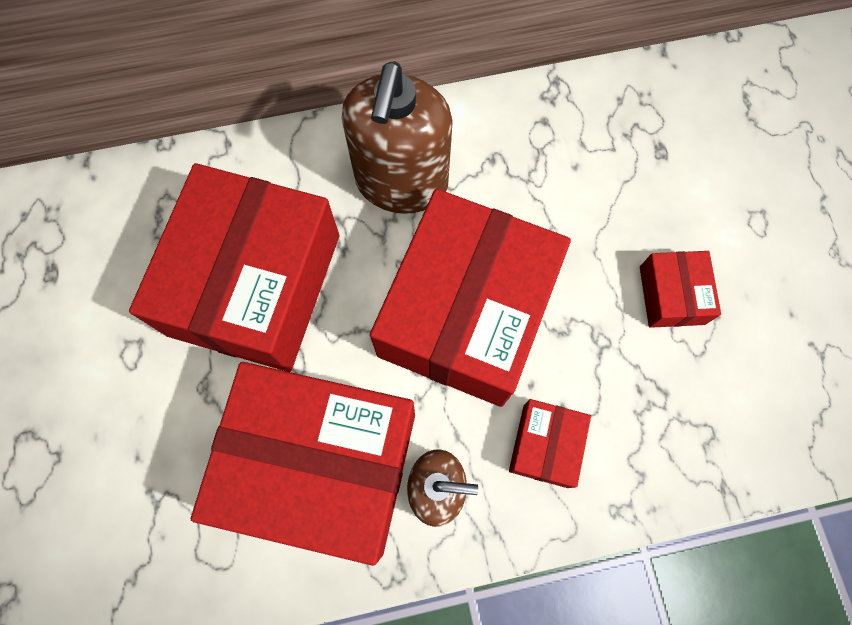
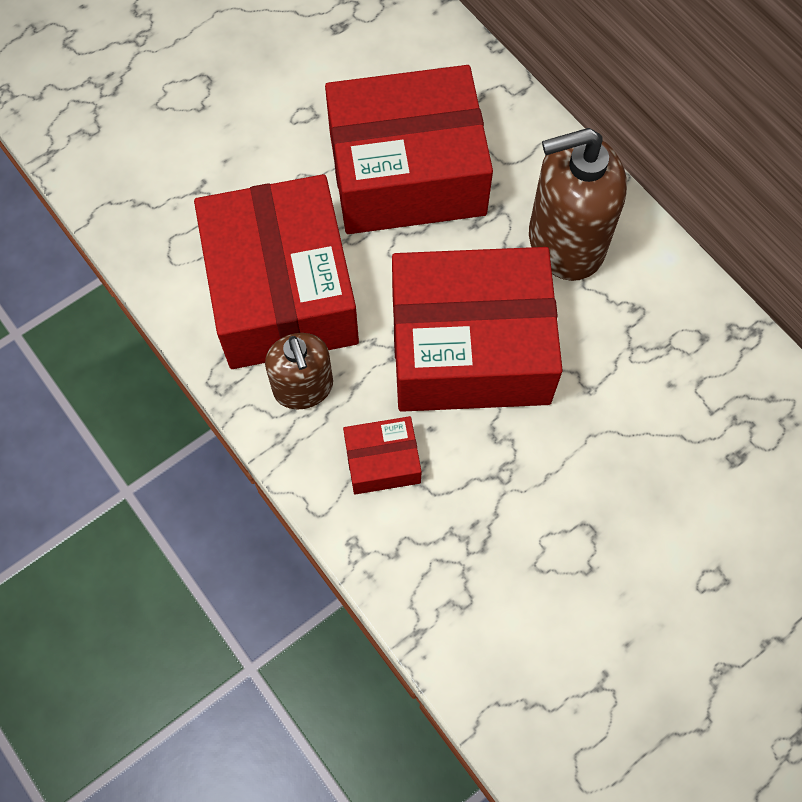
camera: 65 degrees right, 5 degrees down
(671, 295) = (584, 521): red box -> none

